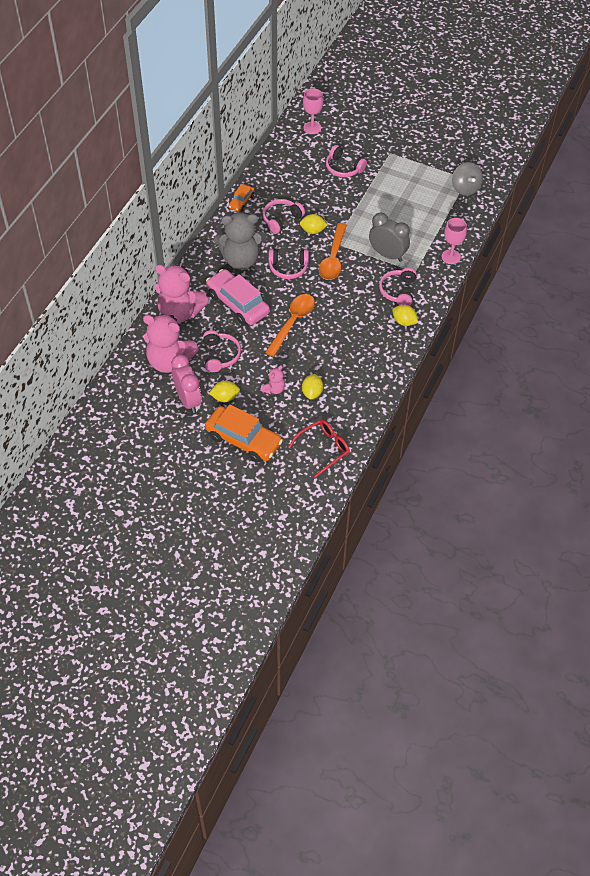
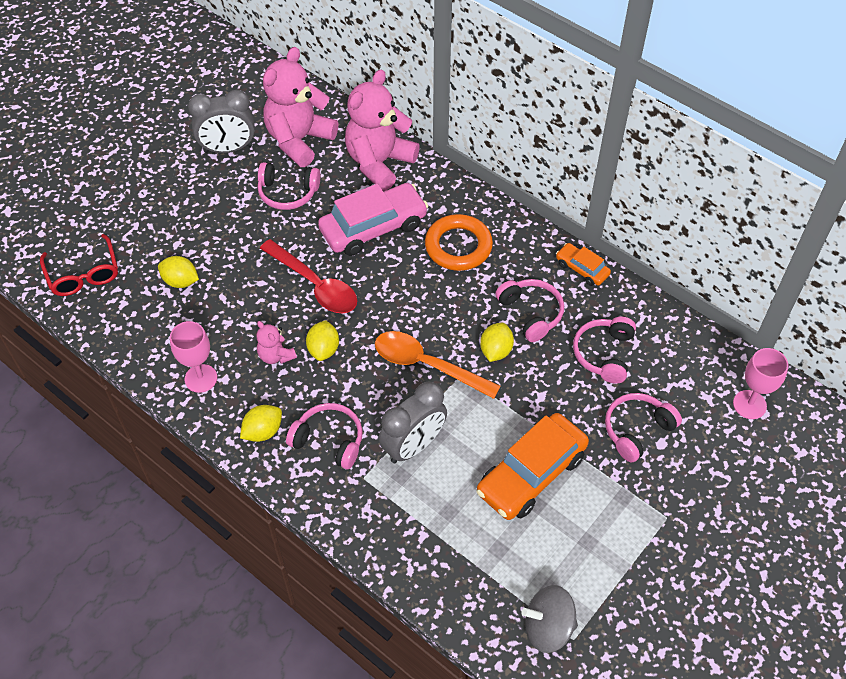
camera: 105 degrees right, 0 degrees up
(188, 400) = (228, 149): pink clock -> grey clock
(225, 397) = (215, 186): yellow lemon -> yellow lemon (323, 349)
(241, 259) = (458, 246): grey teddy bear -> orange ring
(243, 440) = (140, 193): orange car -> orange car (531, 474)
(274, 389) = (206, 239): pink teddy bear -> pink teddy bear (276, 355)
(288, 268) = (424, 301): pink headphones -> pink headphones (604, 354)
(292, 322) = (315, 285): orange spoon -> red spoon
(451, 257) = (380, 546): pink goblet -> pink goblet (201, 378)

